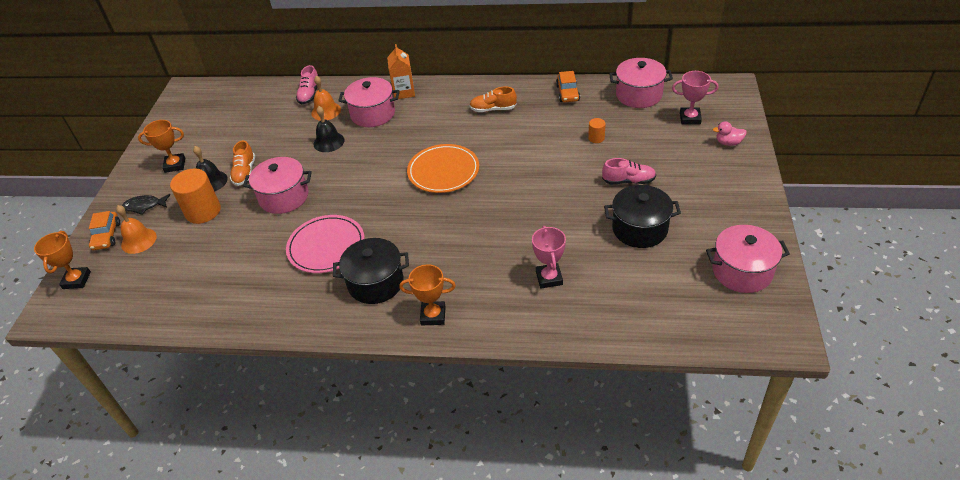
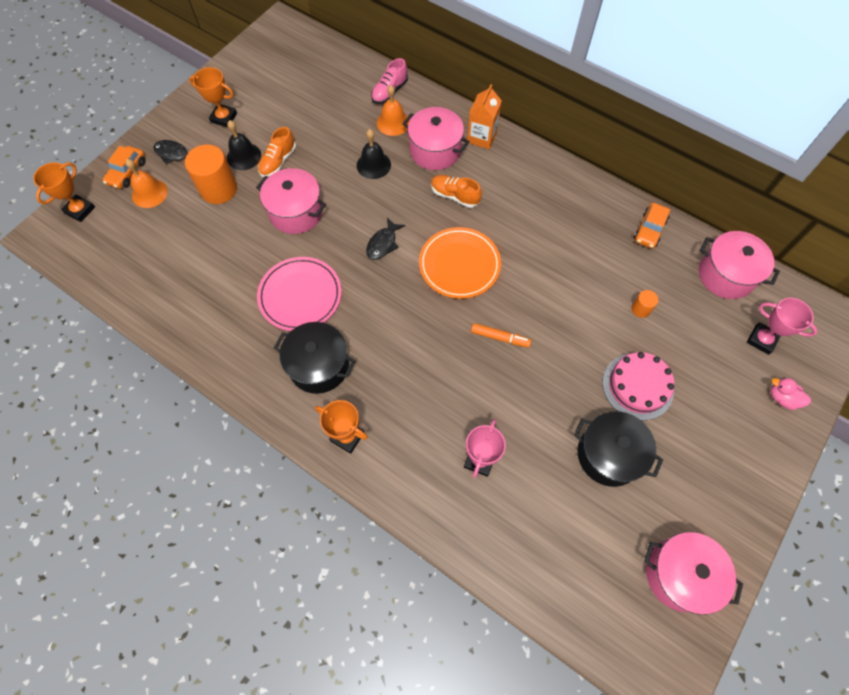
camera: 25 degrees right, 20 degrees up
(372, 185) = (383, 243): none -> black fish
(493, 109) = (557, 209): orange shoe -> orange shoe (454, 196)
(507, 199) = (500, 337): none -> orange marker
(628, 181) = (637, 386): pink shoe -> pink cake

